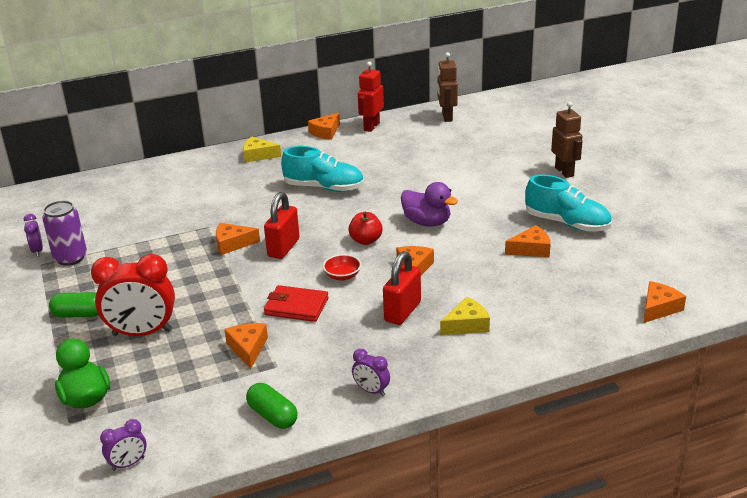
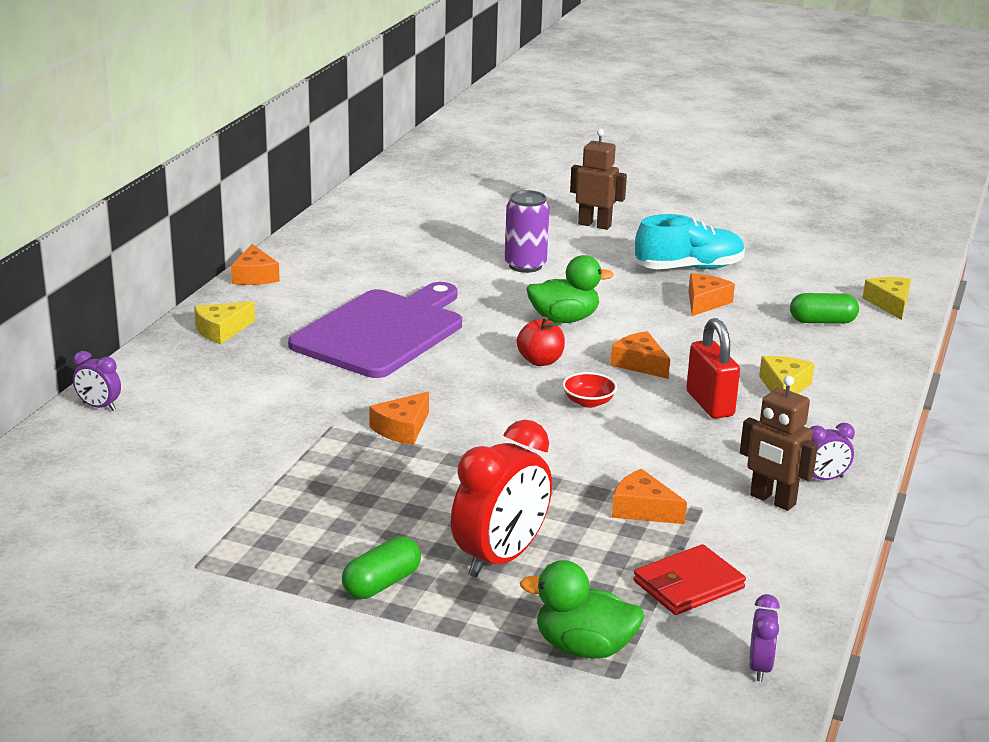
camera: 50 degrees left, 5 degrees down
(37, 251) = (153, 555): purple clock -> purple clock (99, 406)
(70, 258) = (223, 539): purple can -> purple can (525, 265)
(272, 416) = (791, 547): green capsule -> green capsule (822, 321)
(283, 248) = (469, 406): red padlock -> none
(296, 306) = (605, 450): red wallet -> red wallet (688, 585)
(324, 188) = (382, 331): turquoise shoe -> purple cutting board
(371, 126) = (299, 252): red robot -> none
(427, 222) = (564, 319): purple duck -> green duck
(446, 117) = (367, 214): brown robot -> brown robot (772, 500)
(659, 308) = (890, 304): orange cheese -> yellow cheese

